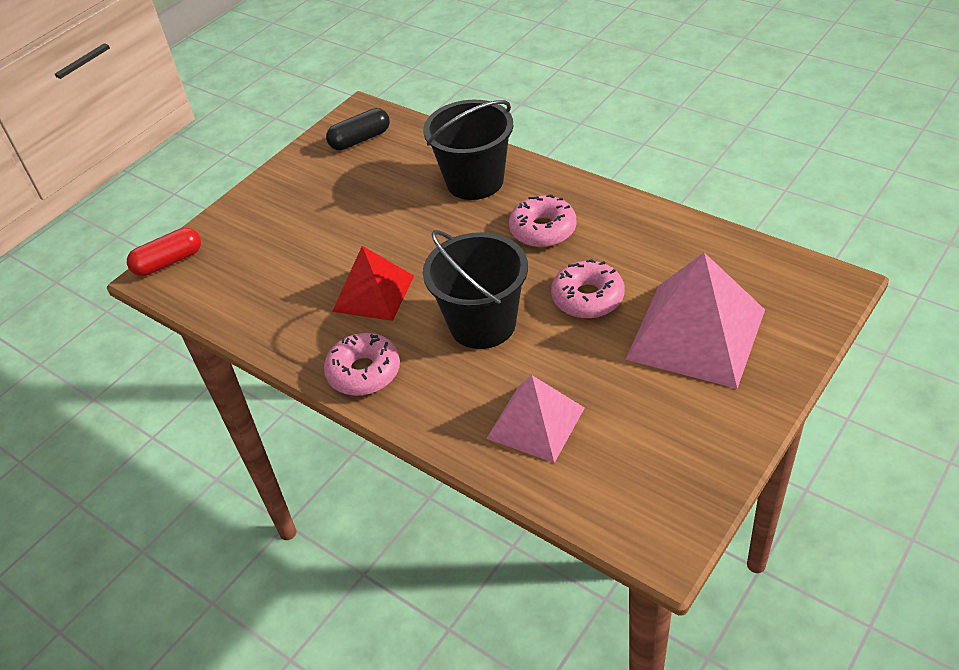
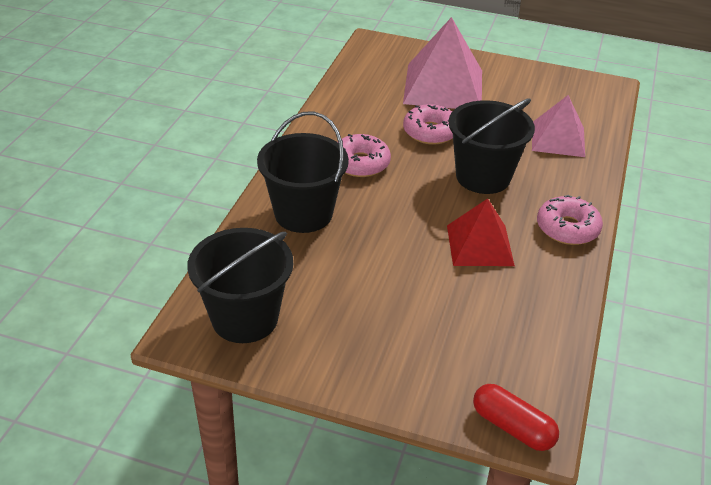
camera: 115 degrees left, 5 degrees down
(360, 139) = (245, 318): black capsule -> black bucket

